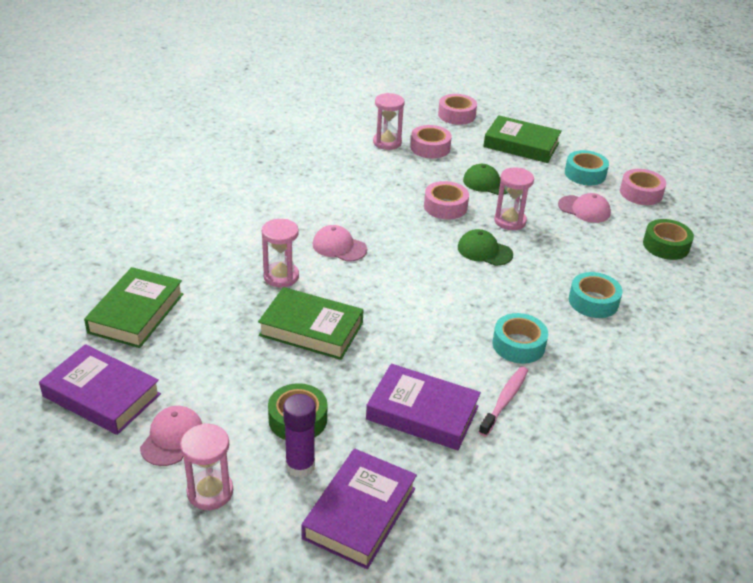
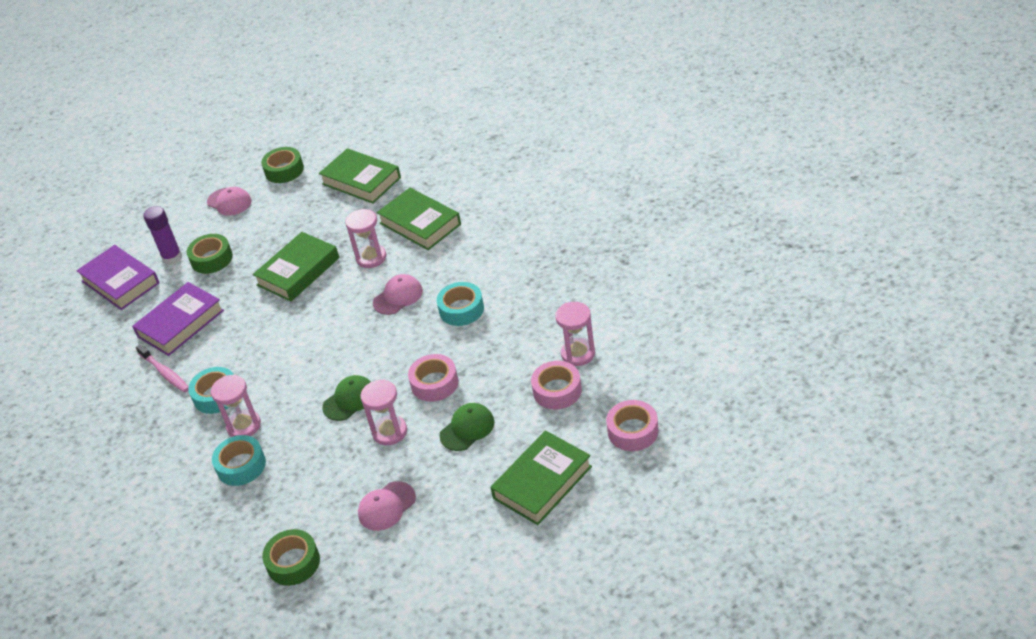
camera: 115 degrees right, 5 degrees up
(102, 395) = (284, 170): purple book -> green tape
(210, 492) = (177, 218): pink hourglass -> pink hourglass (244, 426)
(221, 252) = (420, 224): none -> green book
(585, 174) = (457, 531): turquoise tape -> turquoise tape (461, 309)
(641, 193) = (398, 577): pink tape -> none

